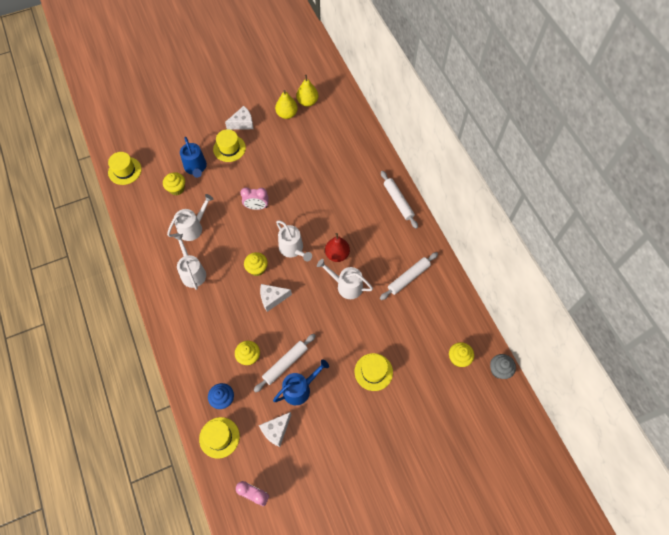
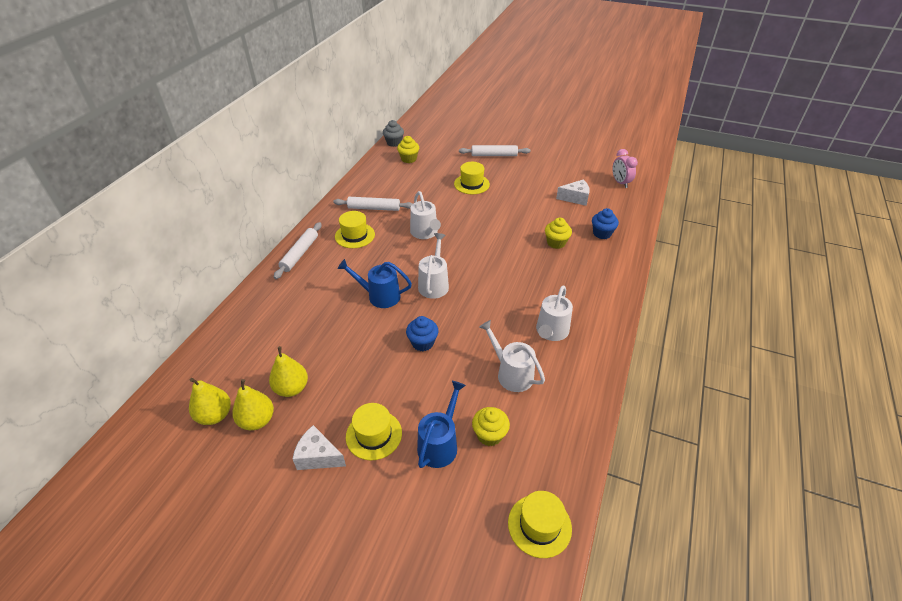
camera: 135 degrees left, 20 degrees down
(193, 227) = (511, 373): white watering can -> white watering can turned 45 degrees clockwise
(219, 437) = (623, 218): yellow hat -> yellow hat (355, 235)
(256, 207) = (422, 343): pink clock -> blue cupcake
(257, 269) = (484, 292): yellow cupcake -> none
(272, 298) = (495, 263): white cheese -> none
(285, 364) = (530, 222): white rolling pin -> white rolling pin (494, 155)
(291, 136) = (292, 388): none -> yellow pear
(300, 389) = (535, 205): blue watering can -> blue watering can (380, 296)
(337, 254) = (403, 255): red pear -> none

